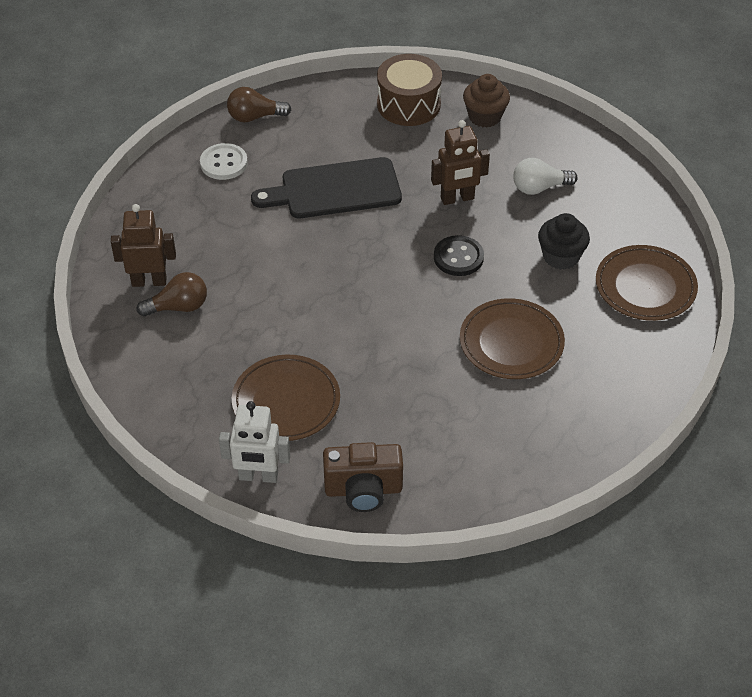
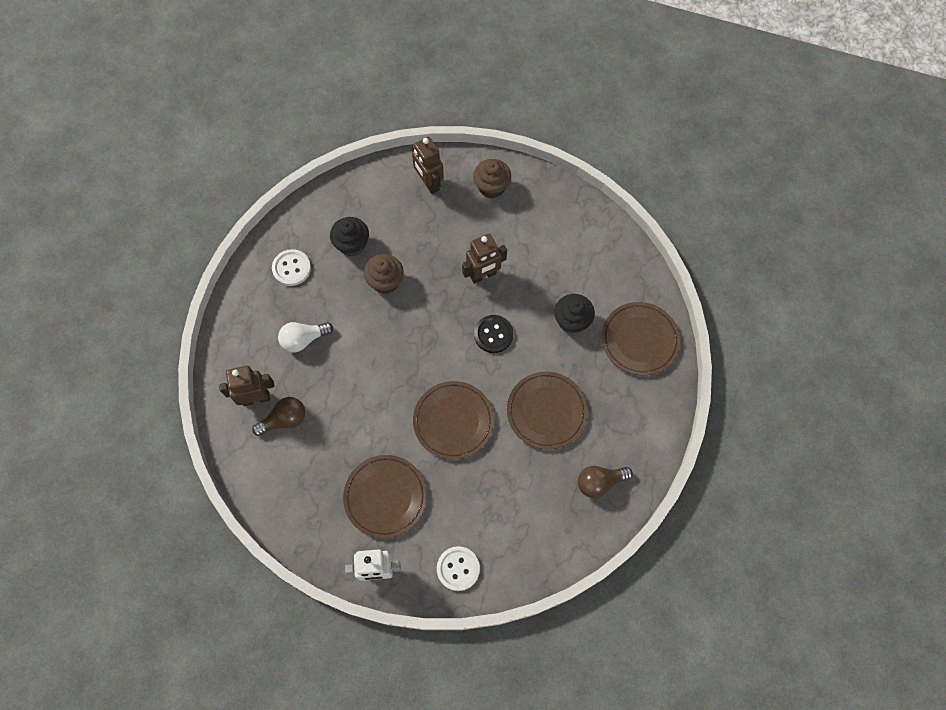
camera: 10 degrees left, 20 degrees up
(255, 117) = (307, 216): brown light bulb -> brown light bulb (599, 482)
(302, 150) = (352, 244): none -> black cupcake
(335, 189) = (385, 281): black cutting board -> brown cupcake
(363, 490) = (458, 568): brown camera -> white button
(389, 336) = (453, 421): none -> brown plate
(408, 104) = (429, 183): brown drum -> brown robot
(539, 188) = (545, 254): white light bulb -> white light bulb (304, 339)

